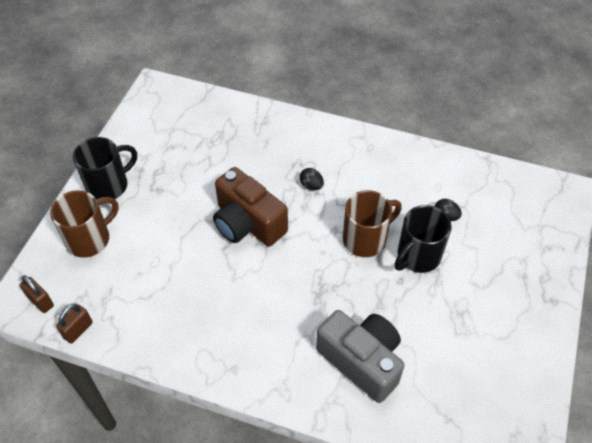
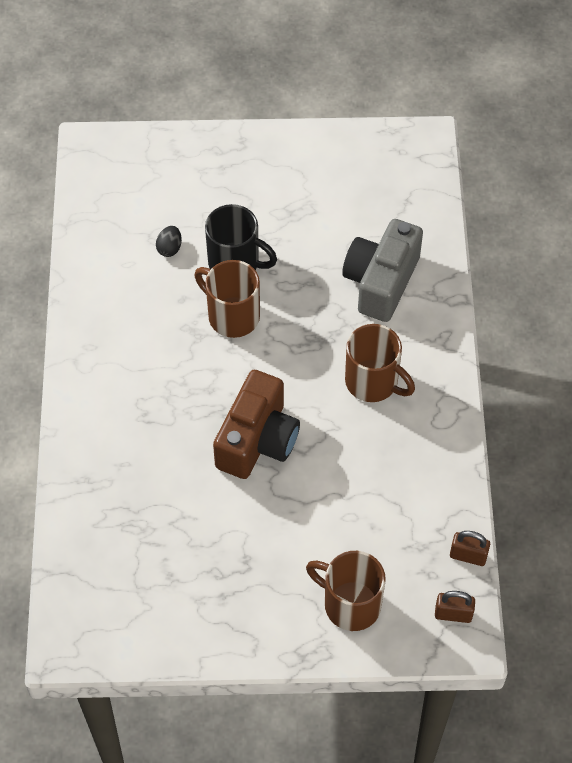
camera: 110 degrees left, 5 degrees up
(40, 301) = (453, 614): brown padlock -> brown padlock turned 75 degrees clockwise
(109, 185) = (262, 622): black mug -> none
(263, 318) = (373, 382): none -> brown mug
(311, 185) = (175, 392): black egg -> none

